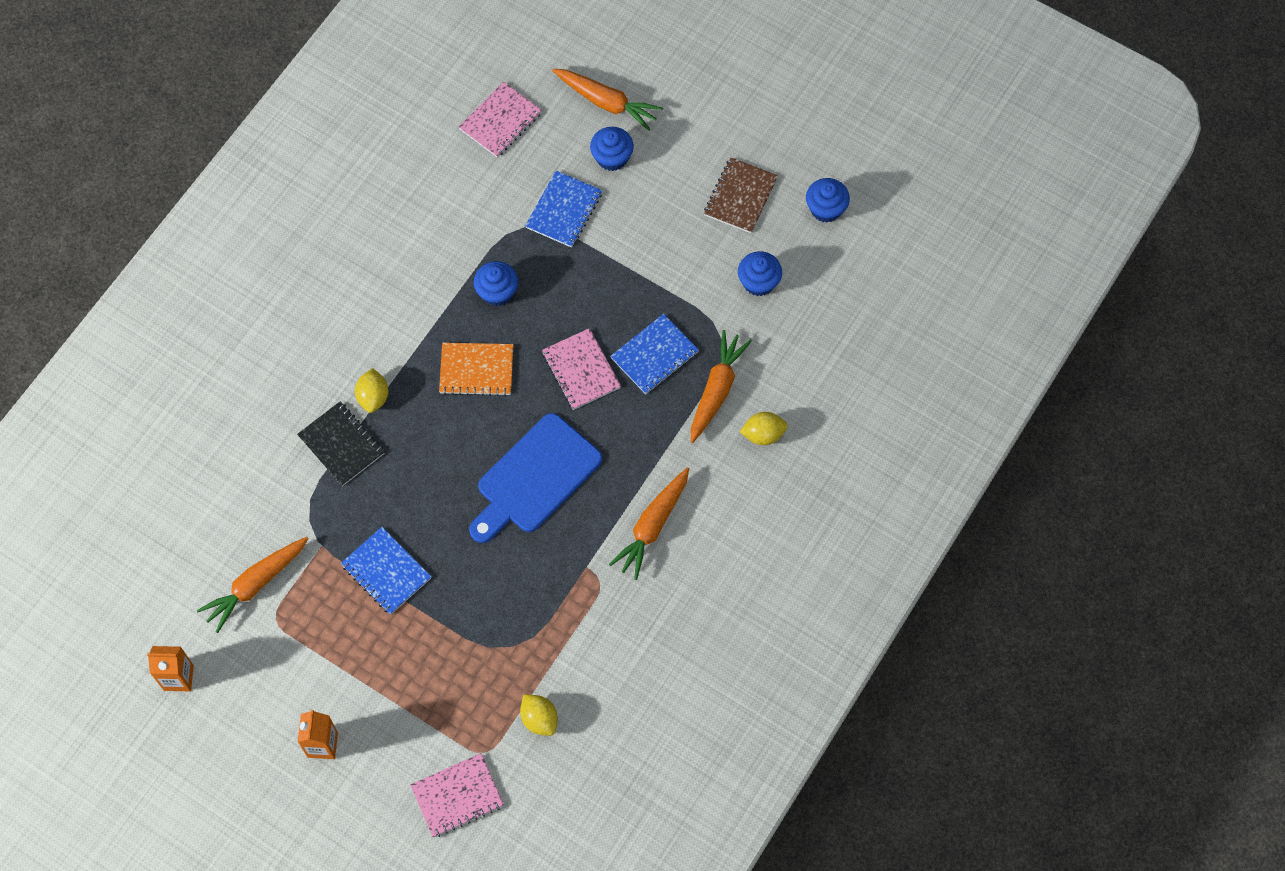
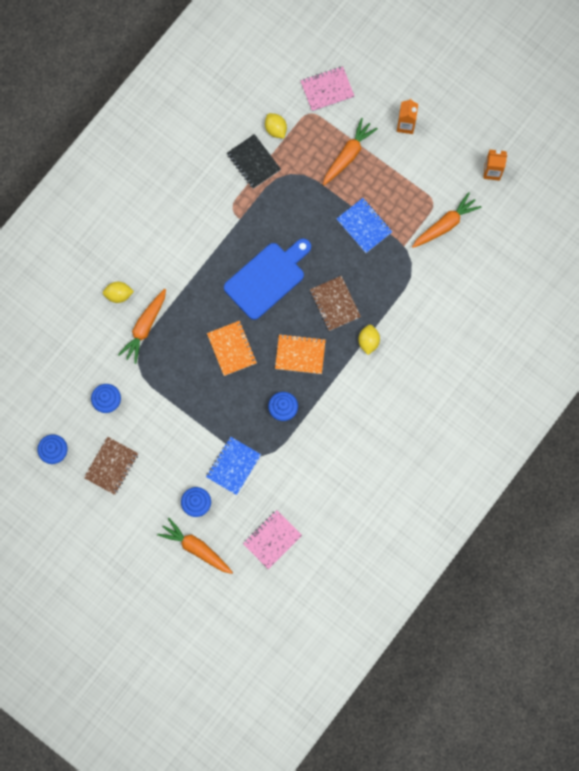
camera: 175 degrees left, 10 degrees up
(341, 445) = (390, 311): black notebook -> black notebook (253, 162)
(427, 448) = (335, 304): none -> brown notebook
(581, 370) = (232, 348): pink notebook -> orange notebook
(652, 526) = (196, 241): orange carrot -> orange carrot (348, 155)
(654, 355) = (182, 355): blue notebook -> none

